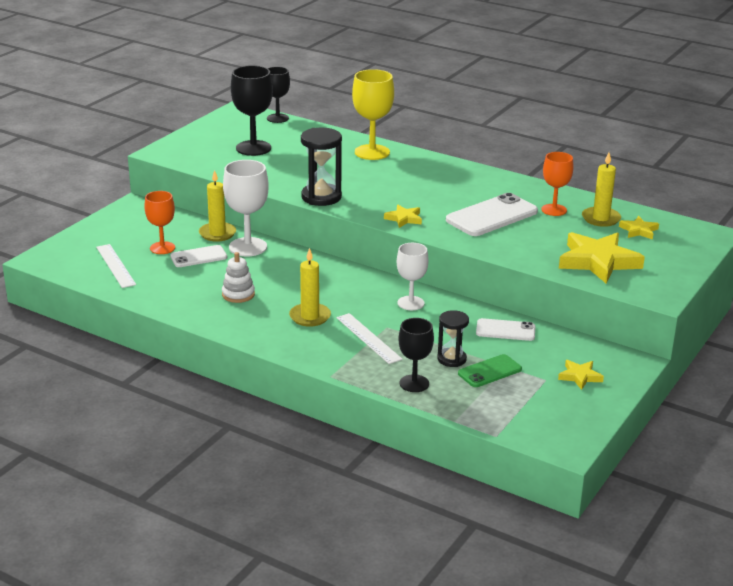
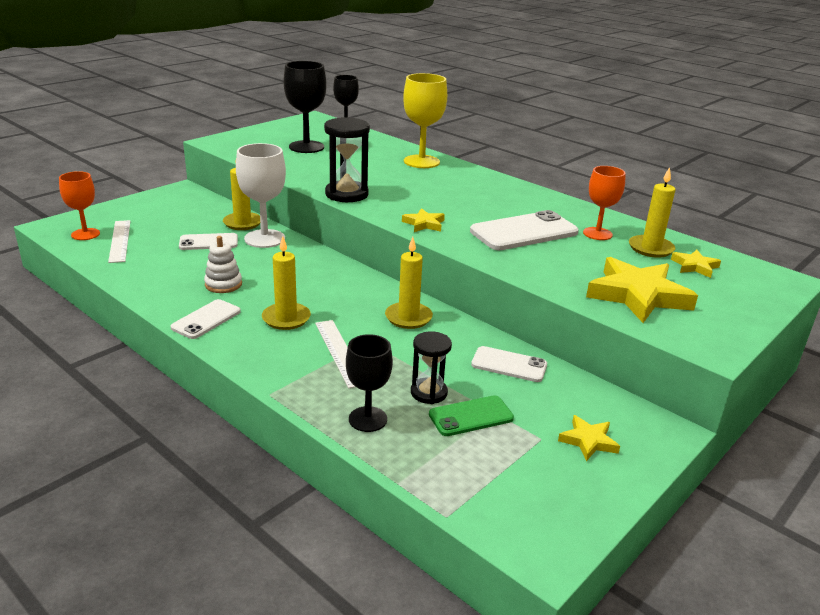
camera: 10 degrees right, 0 degrees up
(162, 248) = (179, 230): orange goblet -> orange goblet (85, 234)
(243, 326) = (206, 319): none -> white phone
(410, 303) = (408, 318): white goblet -> yellow candle

